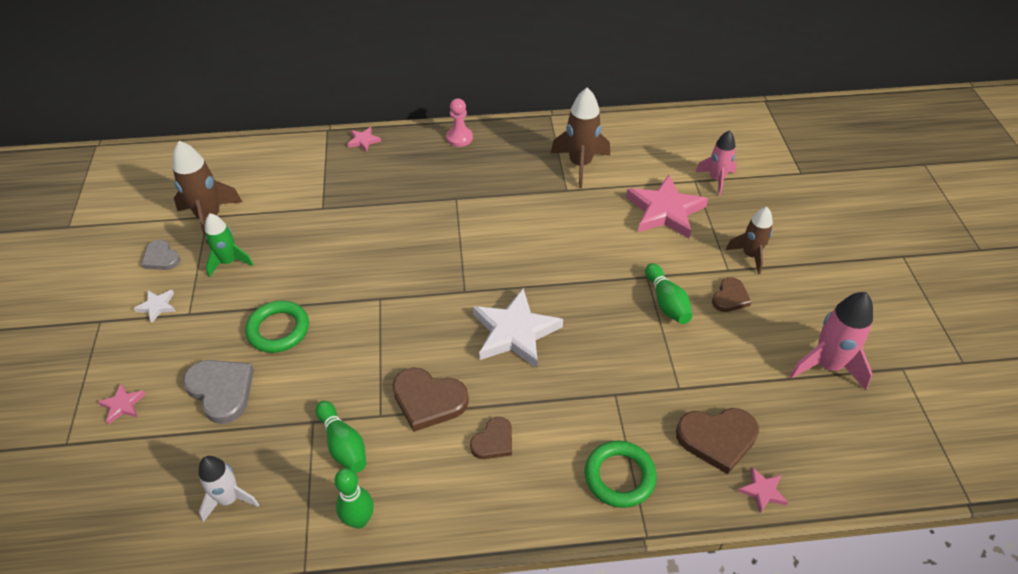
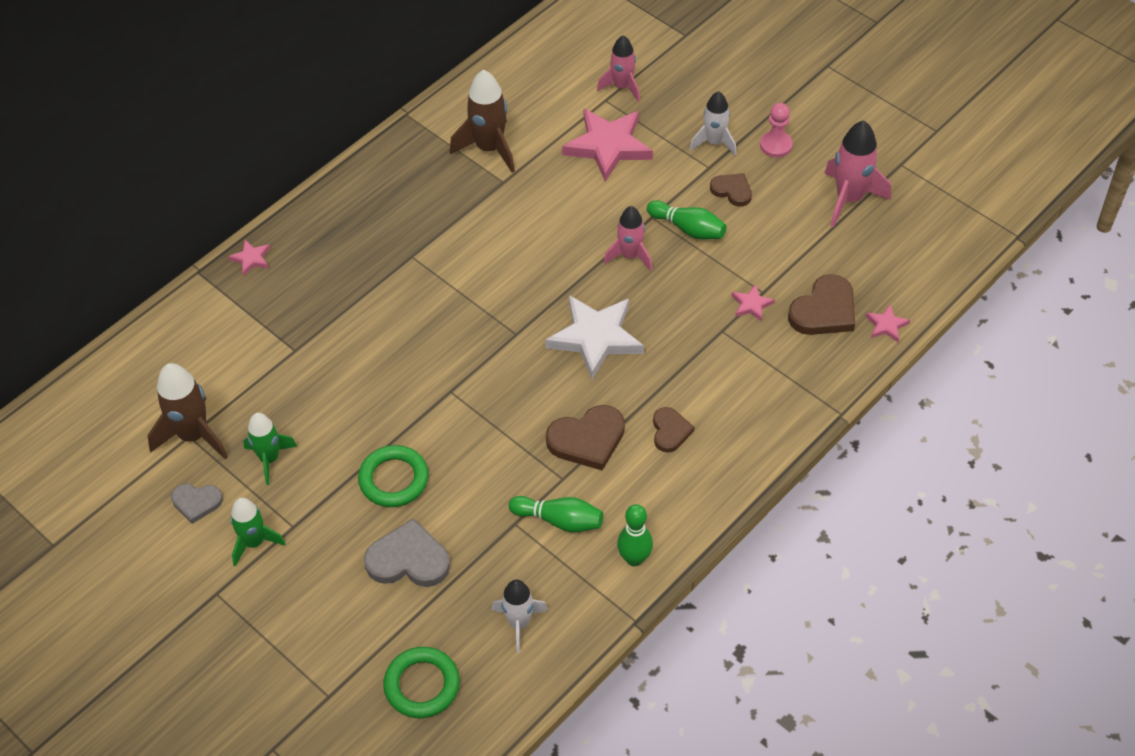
camera: 40 degrees left, 5 degrees up
(123, 405) = (337, 634): pink star -> pink star (751, 305)
(157, 306) = (254, 542): white star -> green rocket
(459, 138) = (345, 194): pink pawn -> pink pawn (776, 145)
(602, 292) = (630, 256): none -> pink rocket
(619, 476) = (784, 387): green ring -> green ring (422, 685)
(730, 297) = (732, 191): brown heart -> brown heart turned 45 degrees counterclockwise
(750, 255) = (714, 142): brown rocket -> white rocket

